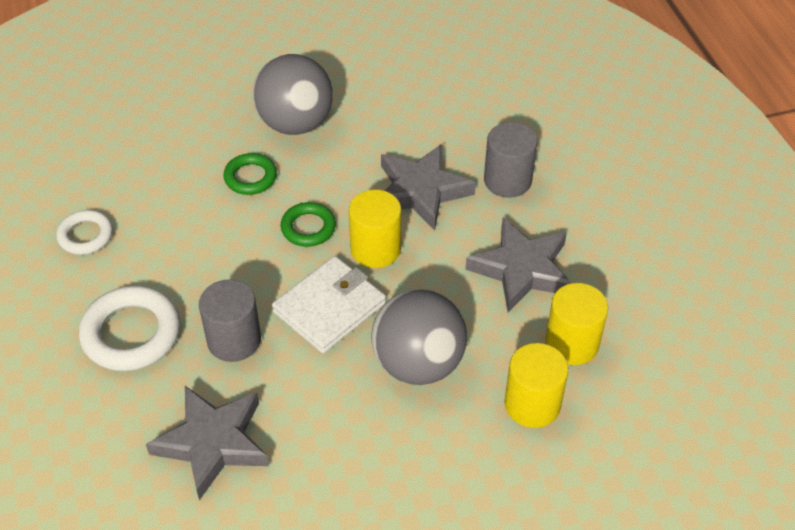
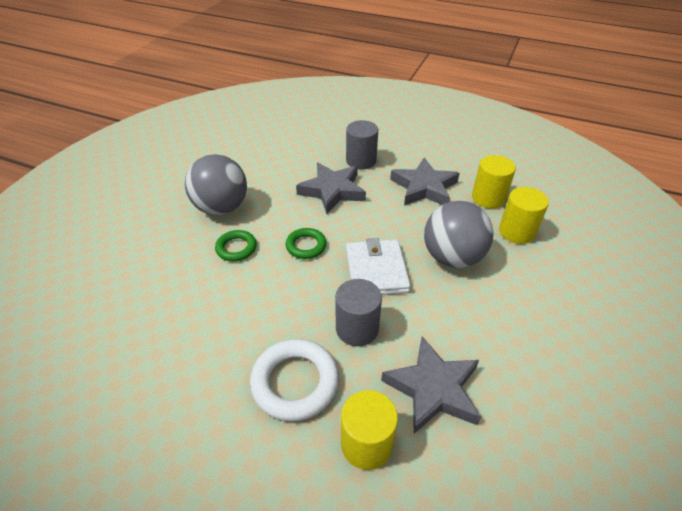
camera: 50 degrees left, 5 degrees down
(85, 235) = (176, 359): white ring -> none
(375, 249) = (353, 228): yellow cylinder -> yellow cylinder (366, 444)

